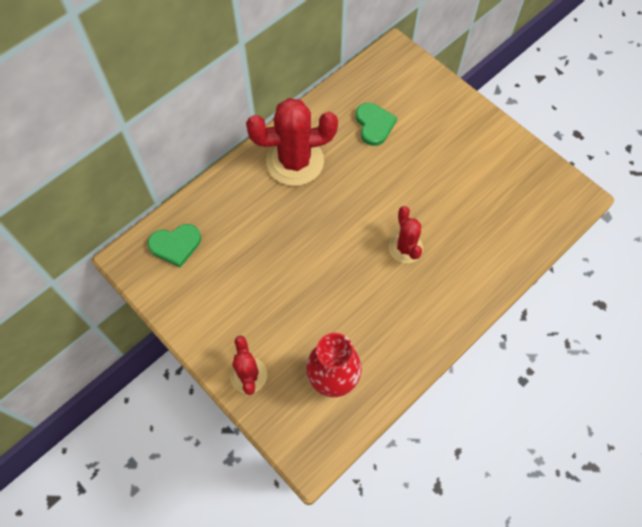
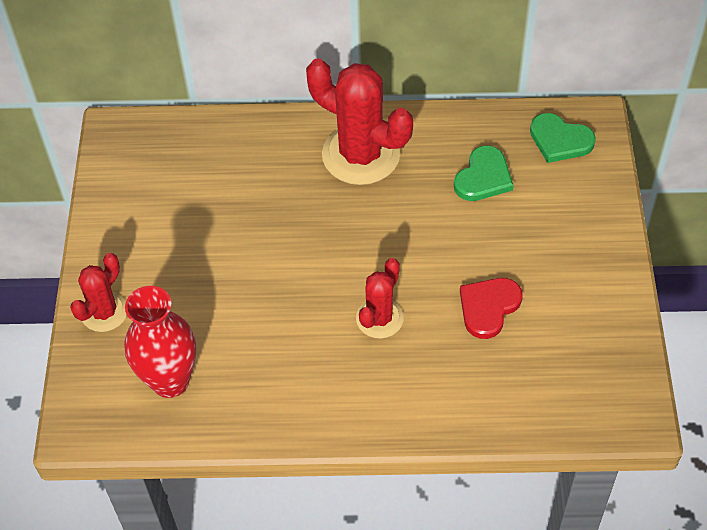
camera: 45 degrees right, 10 degrees down
(175, 245) = (167, 149): green heart -> green heart (560, 140)
(452, 196) = (488, 307): none -> red heart

